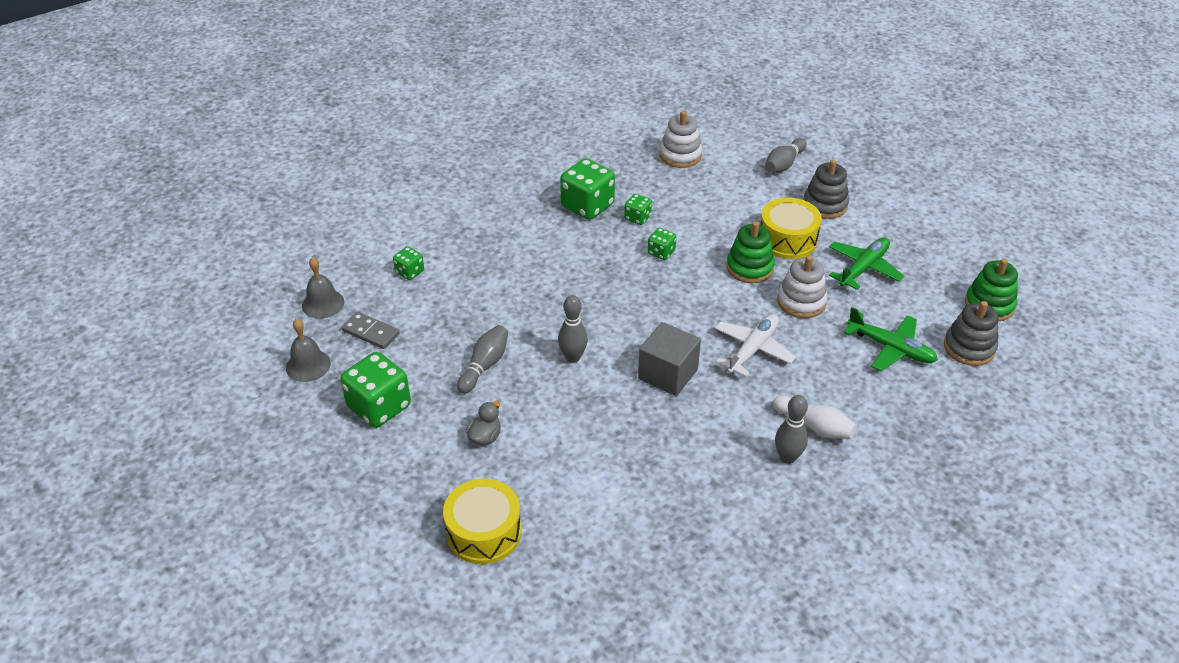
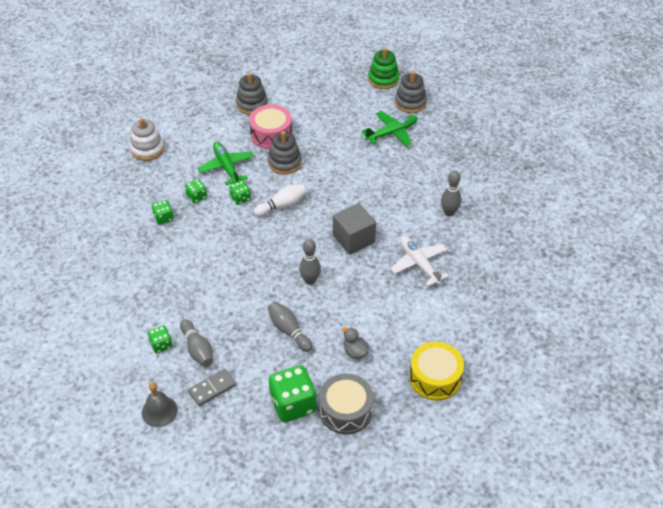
camera: 65 degrees left, 5 degrees up
(308, 365) = (223, 438): grey bell -> none
(391, 458) = (345, 411): none -> grey drum
(587, 206) = (163, 218): green dice -> green dice, size x0.51
(749, 267) = (284, 162): green stacking toy -> grey stacking toy
(752, 350) = (357, 192): white plane -> white plane (419, 264)
(783, 164) = (198, 105): grey bowling pin -> grey bowling pin (197, 349)
(787, 239) = (271, 134): yellow drum -> pink drum
(801, 302) = (330, 153): white stacking toy -> none
(815, 426) = (432, 191): white bowling pin -> white bowling pin (282, 205)
(863, 268) = (320, 114): green plane -> green plane (226, 167)

